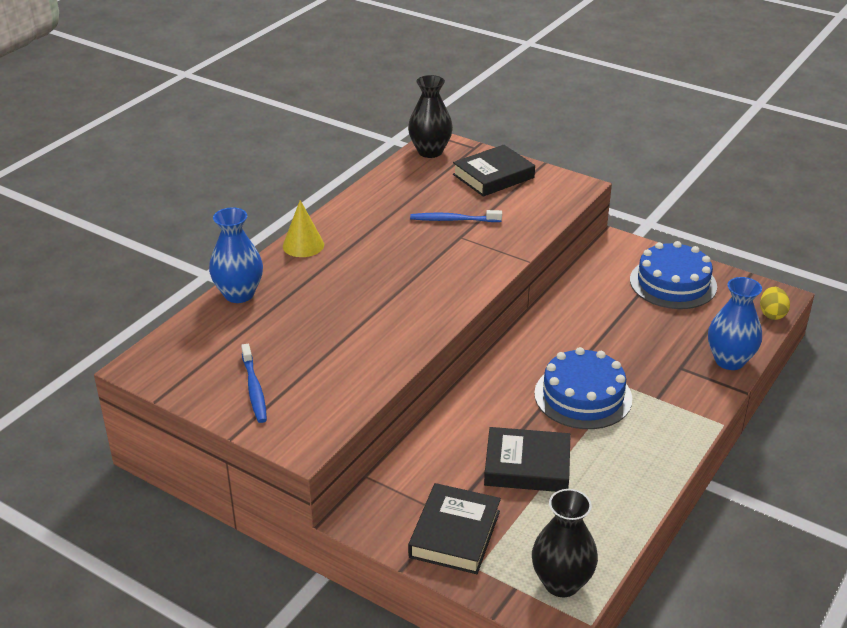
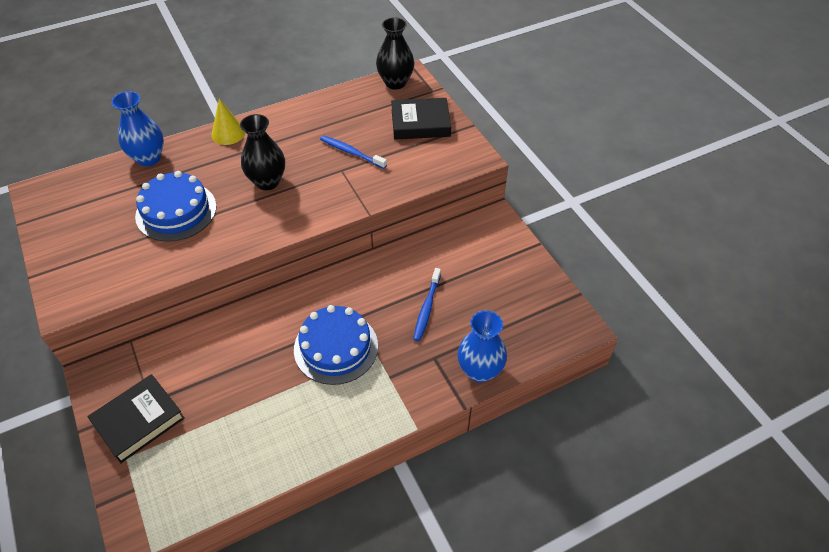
camera: 30 degrees right, 15 degrees up
(254, 388) = (81, 242): blue toothbrush -> blue toothbrush (427, 308)
(527, 466) = (239, 389): black book -> none
(561, 583) = (166, 504): black vase -> black vase (267, 182)
(673, 283) = (504, 275): blue cake -> blue cake (176, 211)
(772, 314) = (559, 342): yellow egg -> none

